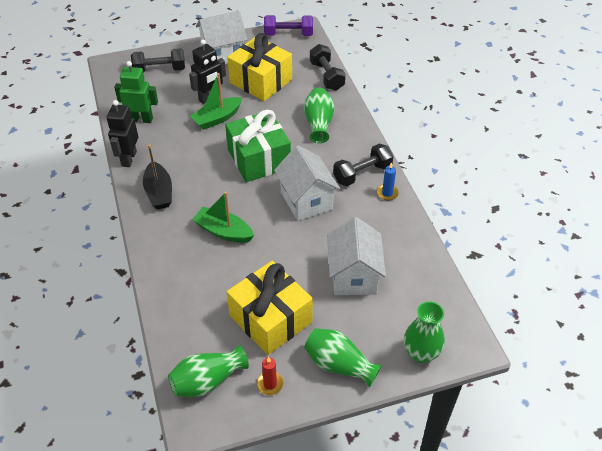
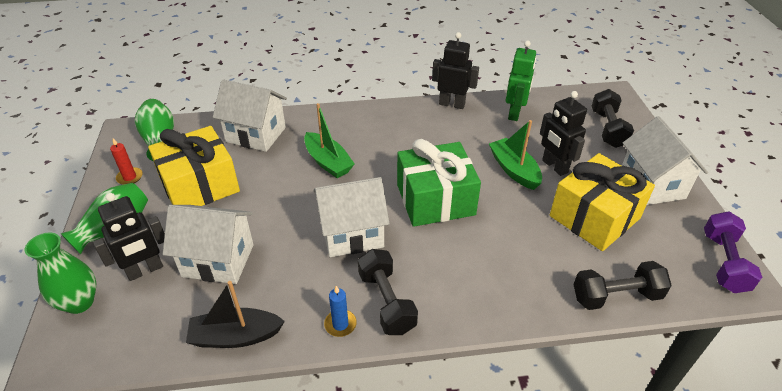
camera: 100 degrees right, 5 degrees down
(159, 192) = (398, 122): black boat -> black boat (235, 336)
(188, 296) = (256, 134): none -> white house
(223, 231) = (328, 162): green boat -> green boat turned 105 degrees clockwise
(318, 123) = (499, 268): green vase -> none
(377, 321) = (145, 270): none -> black robot

